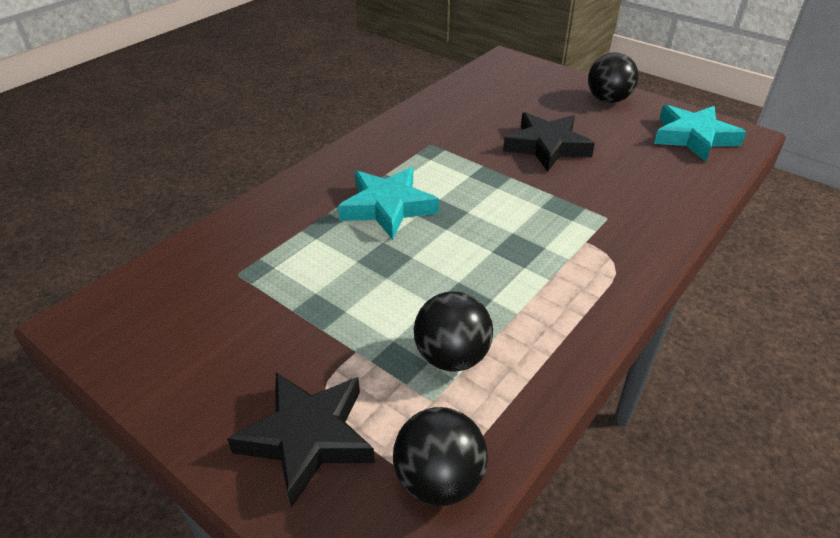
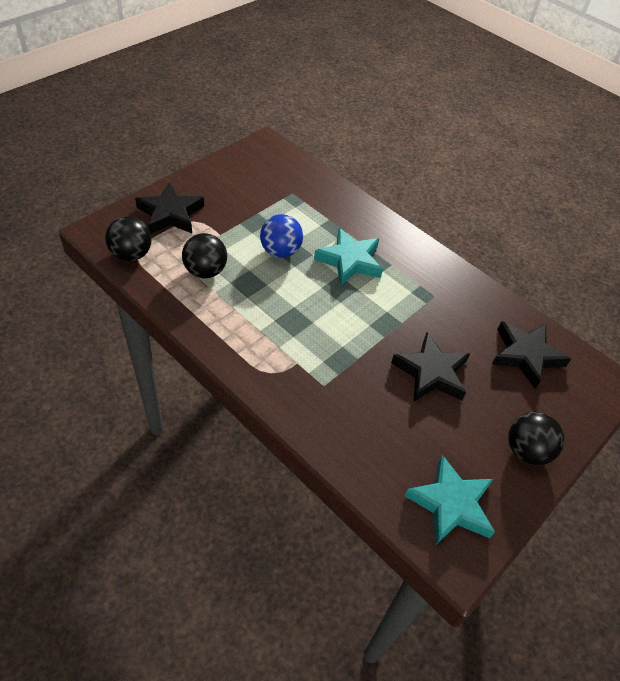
camera: 90 degrees right, 10 degrees up
(383, 274) = (280, 251): none -> blue ball
(495, 95) = (526, 355): none -> black star

